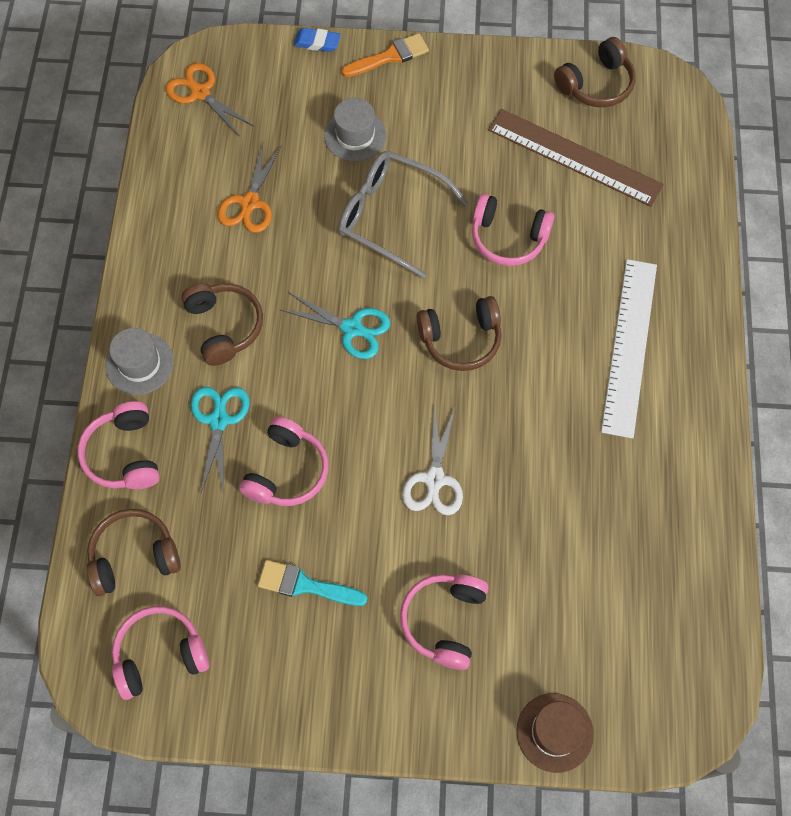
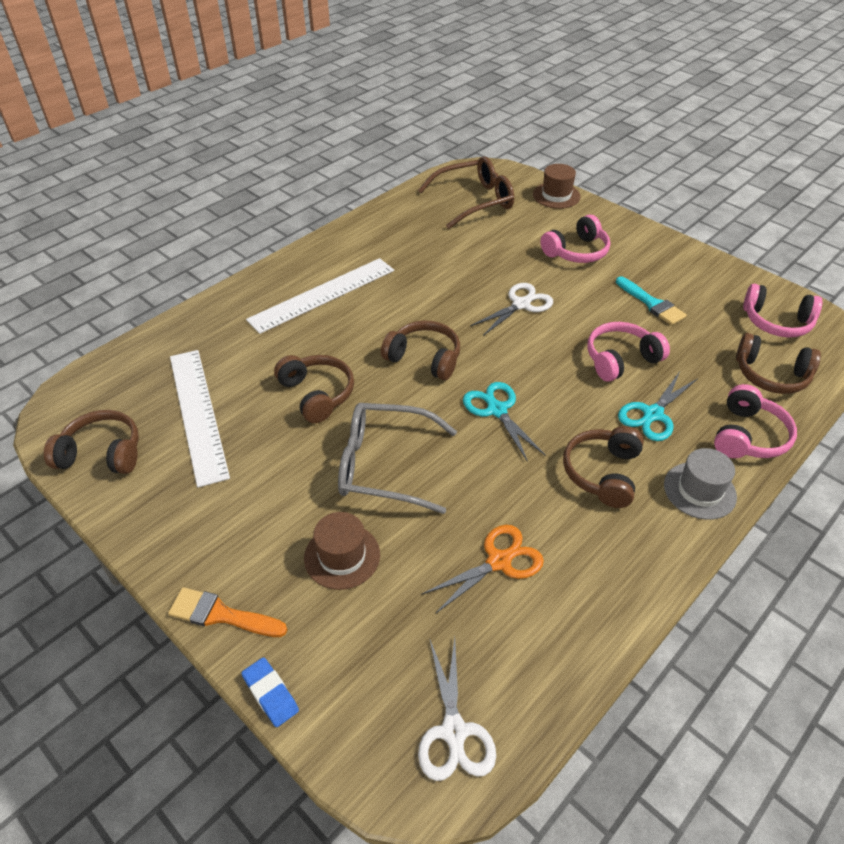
camera: 140 degrees left, 20 degrees down
(200, 93) = (454, 731): orange scissors -> white scissors
(355, 135) = (342, 556): grey hat -> brown hat
(391, 216) = (385, 465): grey glasses -> grey glasses turned 120 degrees clockwise
(508, 238) = (317, 394): pink headphones -> brown headphones
(574, 157) = (197, 414): brown ruler -> white ruler
(639, 633) = (474, 201): none -> brown glasses

